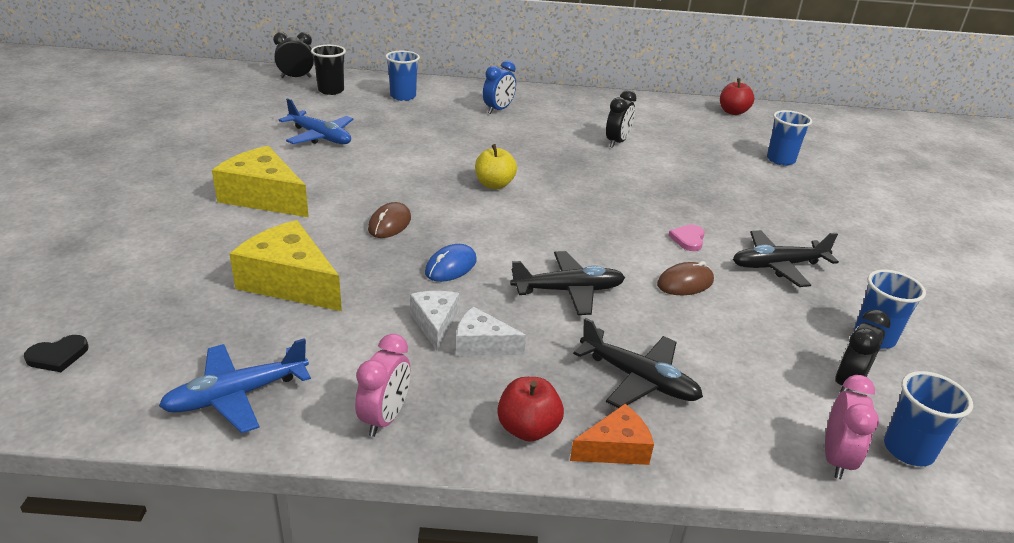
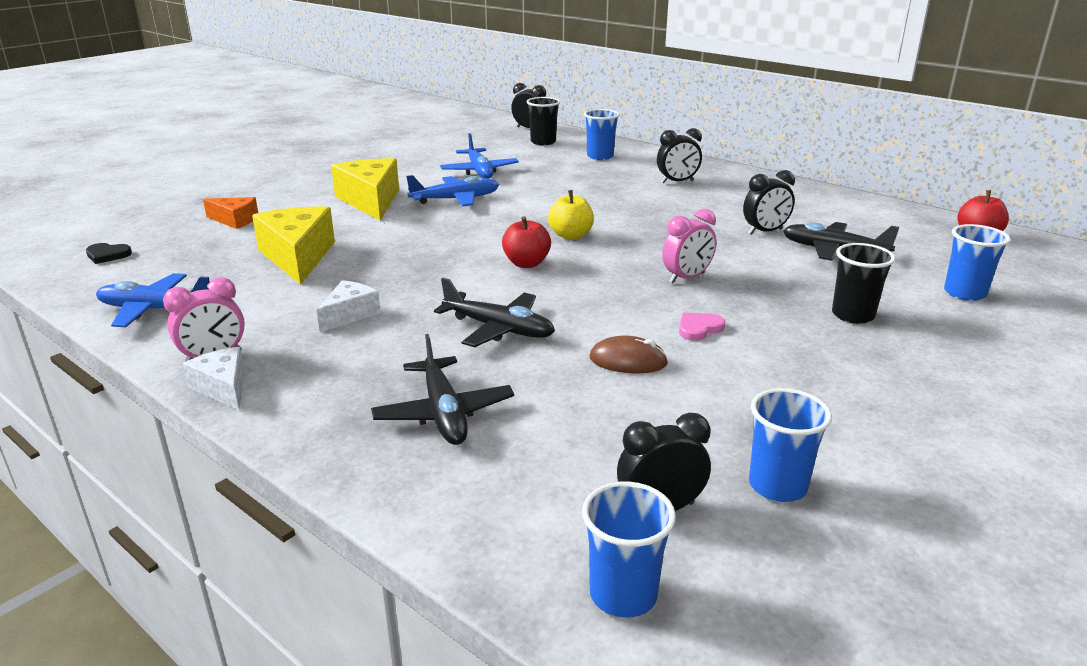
camera: 40 degrees right, 5 degrees down
(345, 174) = (456, 199): none -> blue plane
(389, 224) = (432, 240): brown mouse -> none
(451, 266) = (429, 281): blue mouse -> none
(482, 344) = (360, 340): white cheese -> white cheese (223, 388)
(498, 110) = (677, 182): blue clock -> black clock
(528, 429) = (294, 406): red apple -> red apple (526, 263)
(615, 448) = (334, 450): orange cheese -> orange cheese (235, 220)
(751, 197) = (853, 315): none -> black cup
(778, 266) = (770, 382): black plane -> black plane (833, 250)
(836, 459) = (523, 558): pink clock -> pink clock (686, 278)

